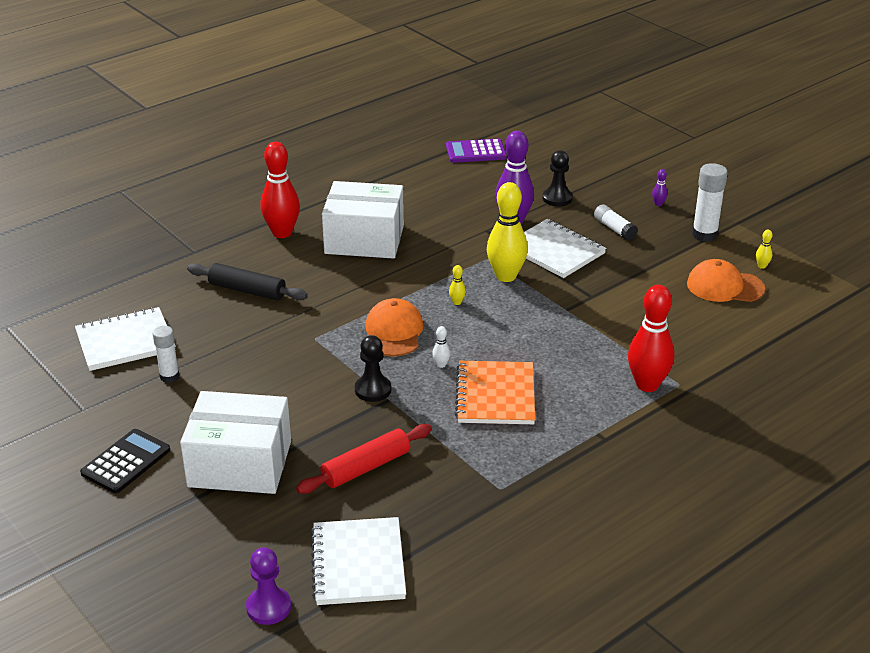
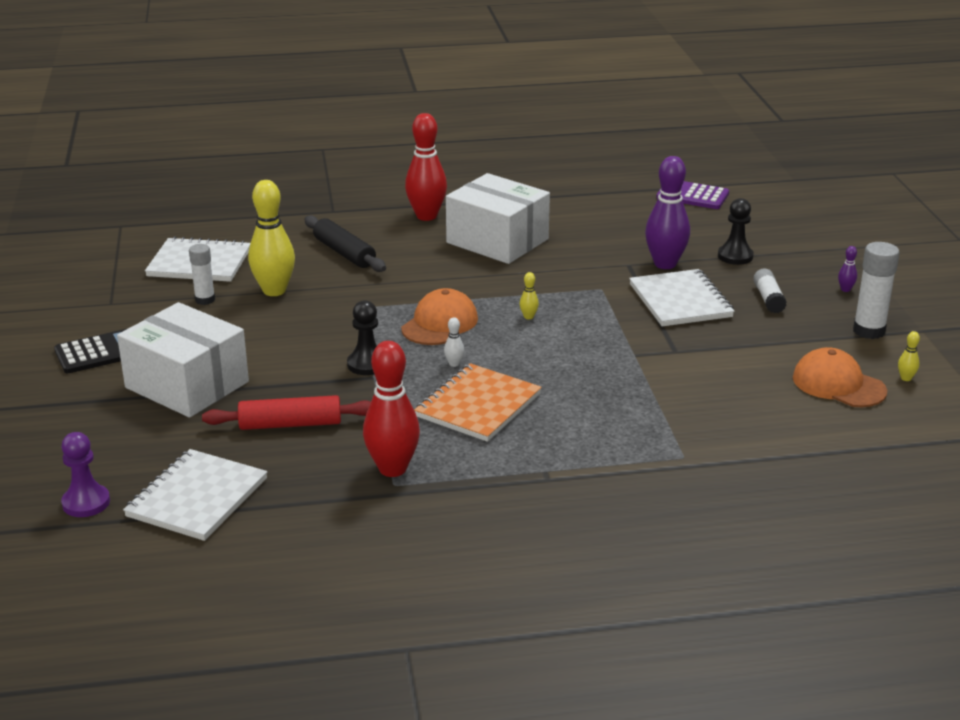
camera: 30 degrees right, 5 degrees down
(506, 276) = (603, 309): yellow bowling pin -> yellow bowling pin (274, 291)
(647, 385) = (646, 446): red bowling pin -> red bowling pin (392, 469)

